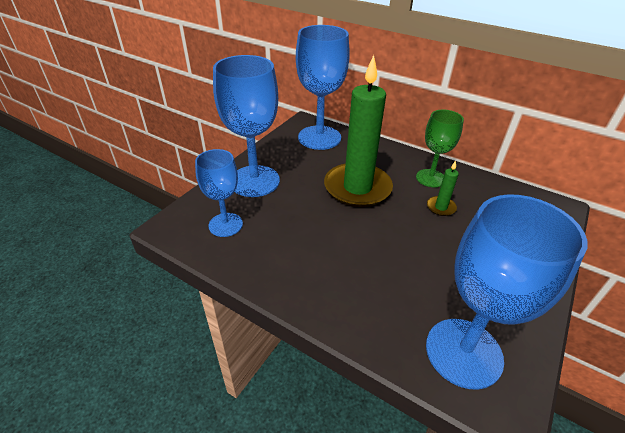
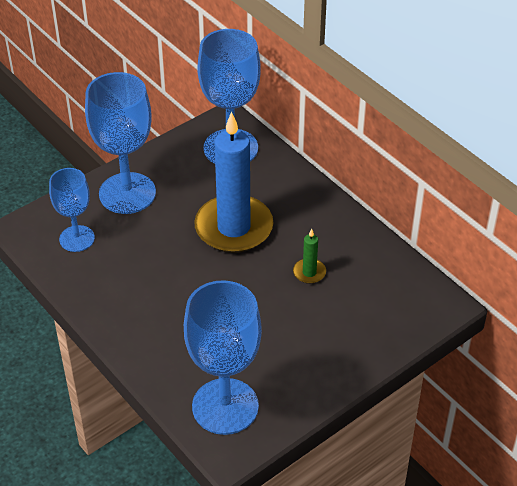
camera: 20 degrees right, 5 degrees up
(357, 188) = (234, 227): green candle -> blue candle
(430, 178) = (325, 234): green goblet -> none

